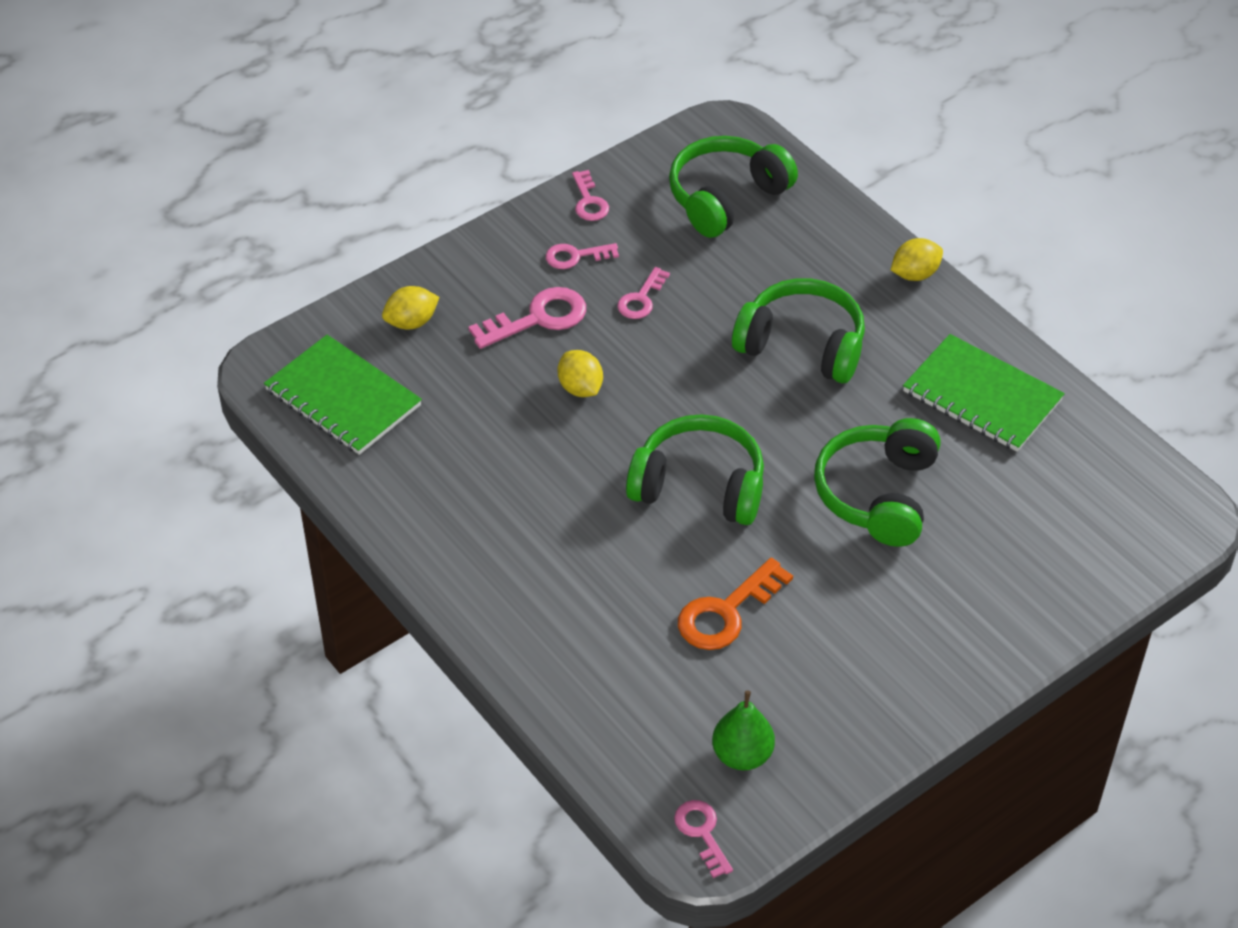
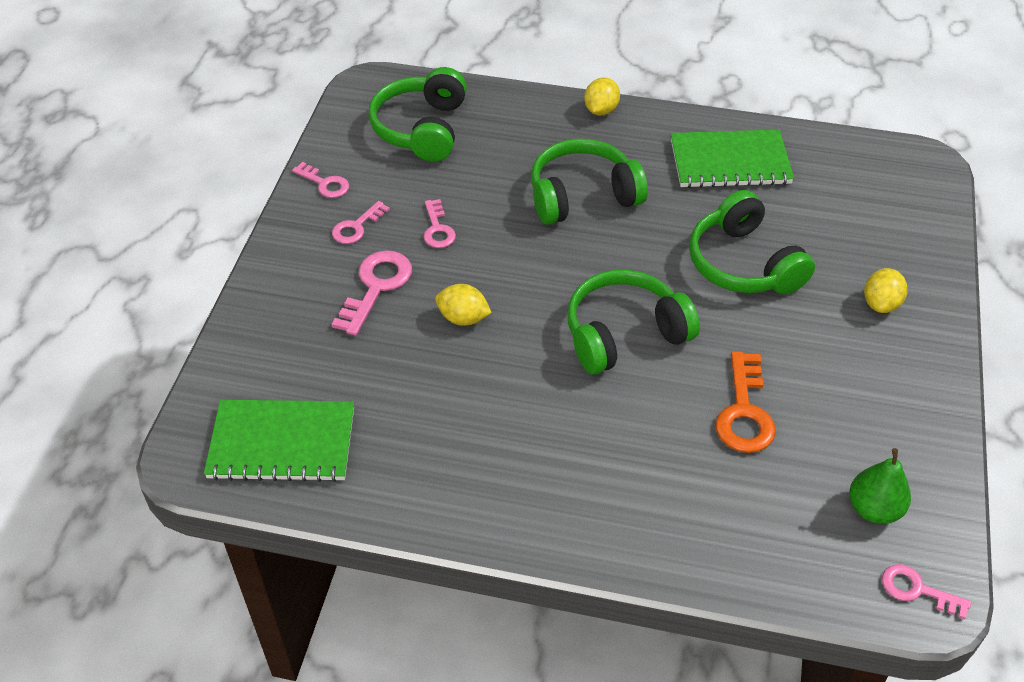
camera: 40 degrees left, 0 degrees up
(411, 322) = (278, 349): yellow lemon -> yellow lemon (880, 304)

